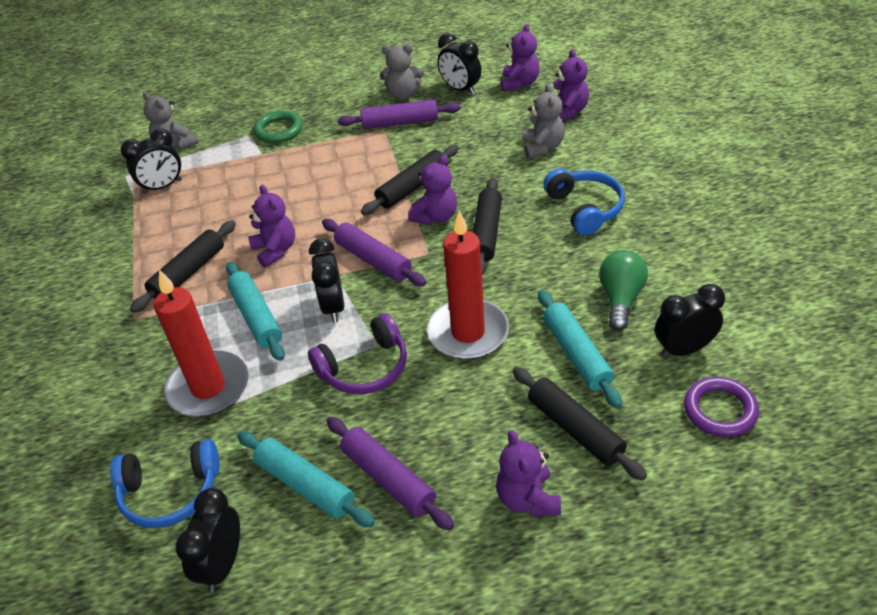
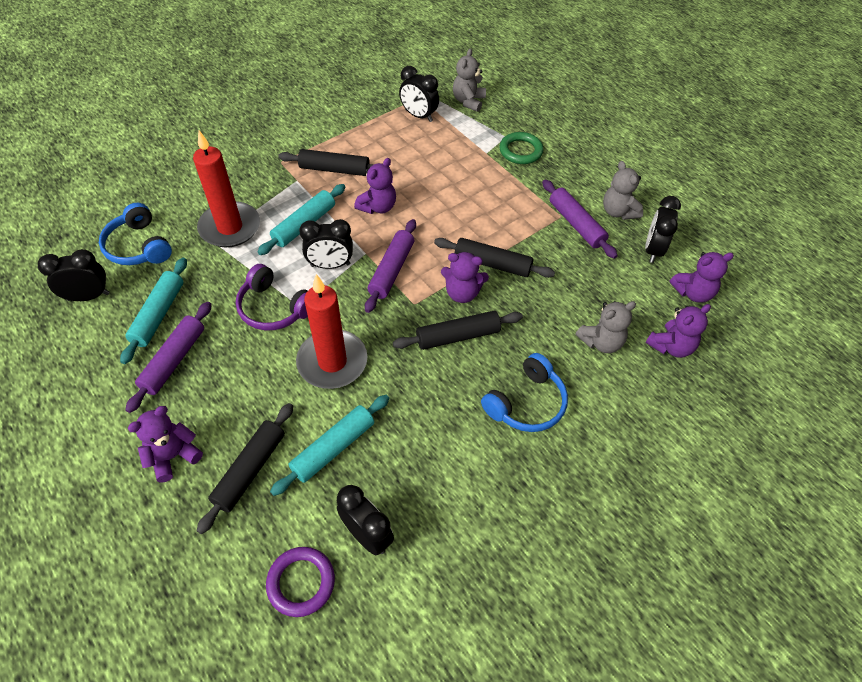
camera: 60 degrees right, 10 degrees up
(333, 307) = (330, 265): black clock -> black clock turned 150 degrees counterclockwise
(620, 299) = (414, 465): green light bulb -> none

